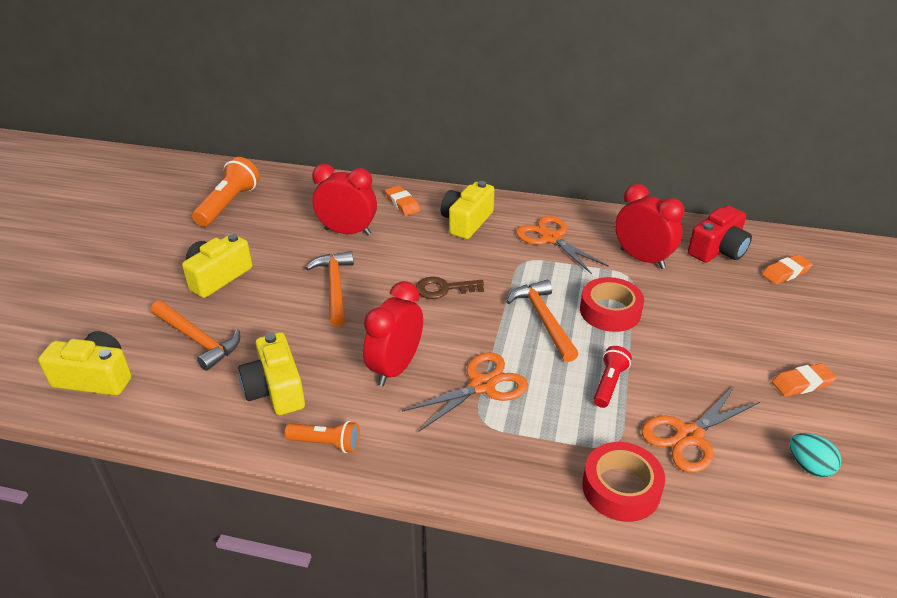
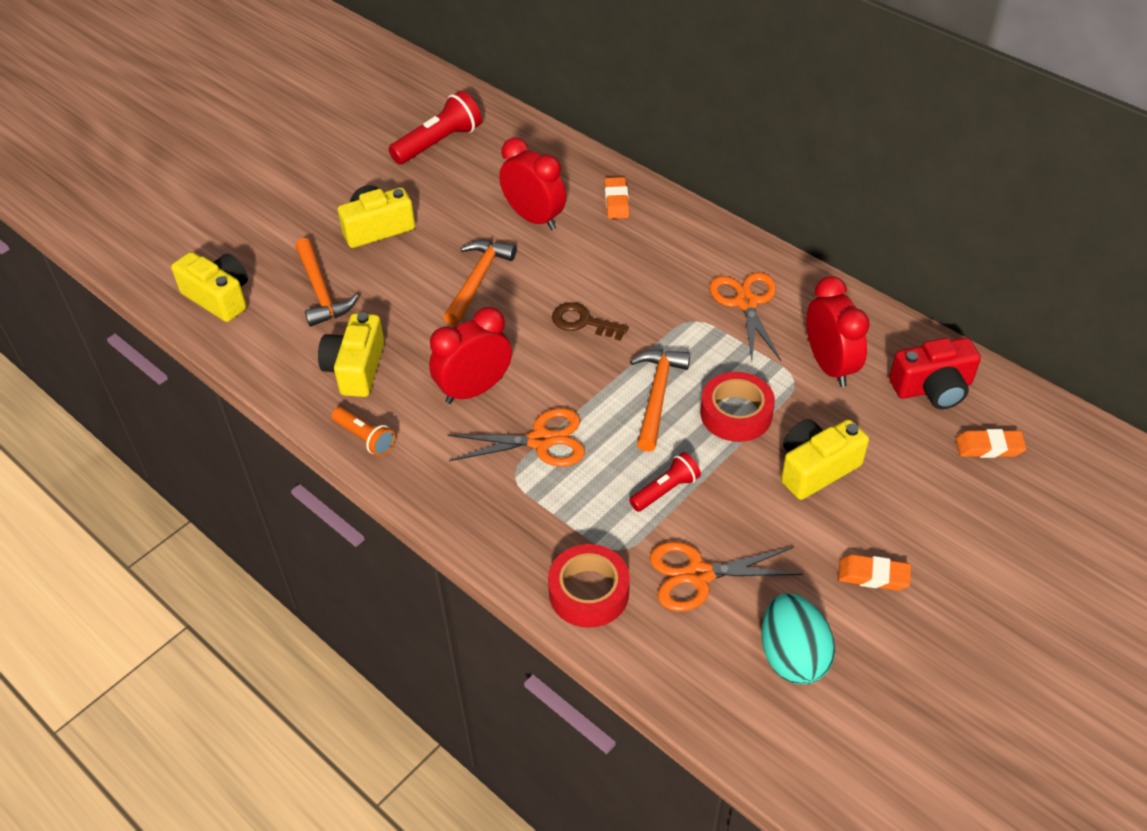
camera: 30 degrees right, 10 degrees up
(229, 204) = (439, 143): orange flashlight -> red flashlight
(466, 222) = (668, 249): yellow camera -> yellow camera (816, 468)
(809, 466) = (792, 656): turquoise egg -> turquoise egg, size x1.64

